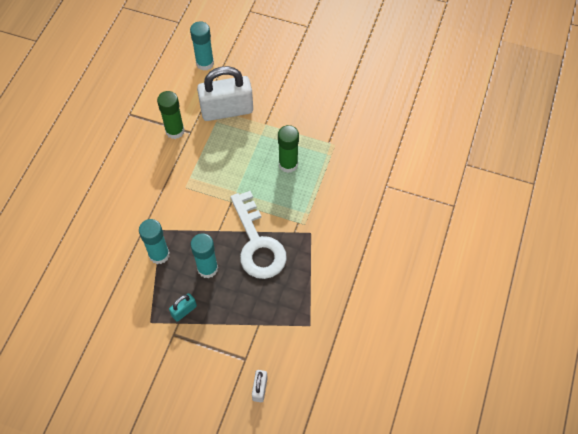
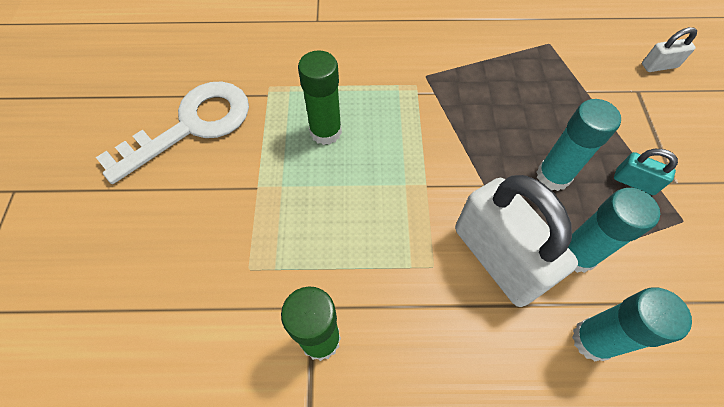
camera: 110 degrees left, 0 degrees up
(205, 63) = (127, 350): turquoise glue stick -> turquoise glue stick (592, 340)
(227, 110) = (243, 259): white padlock -> white padlock (498, 258)
(257, 243) = (476, 128): white key -> white key (192, 126)

